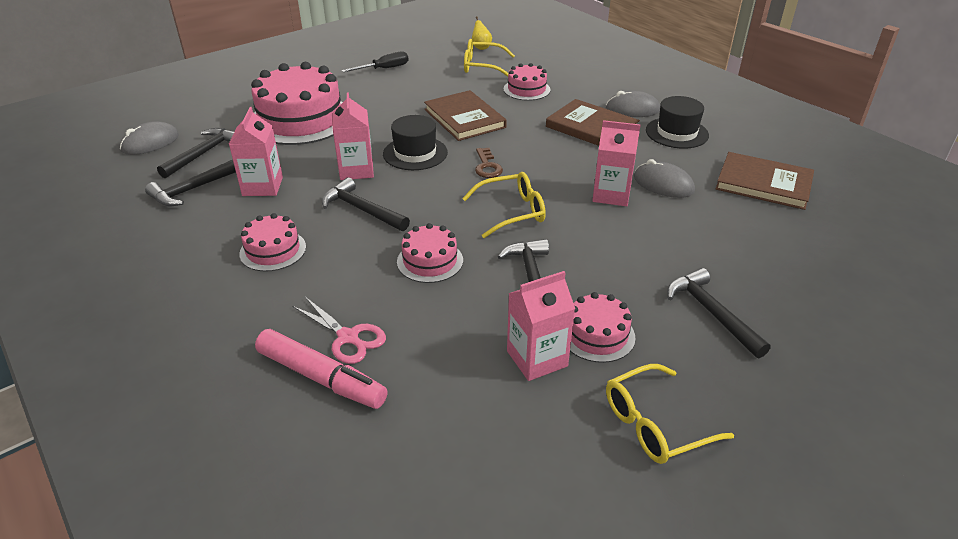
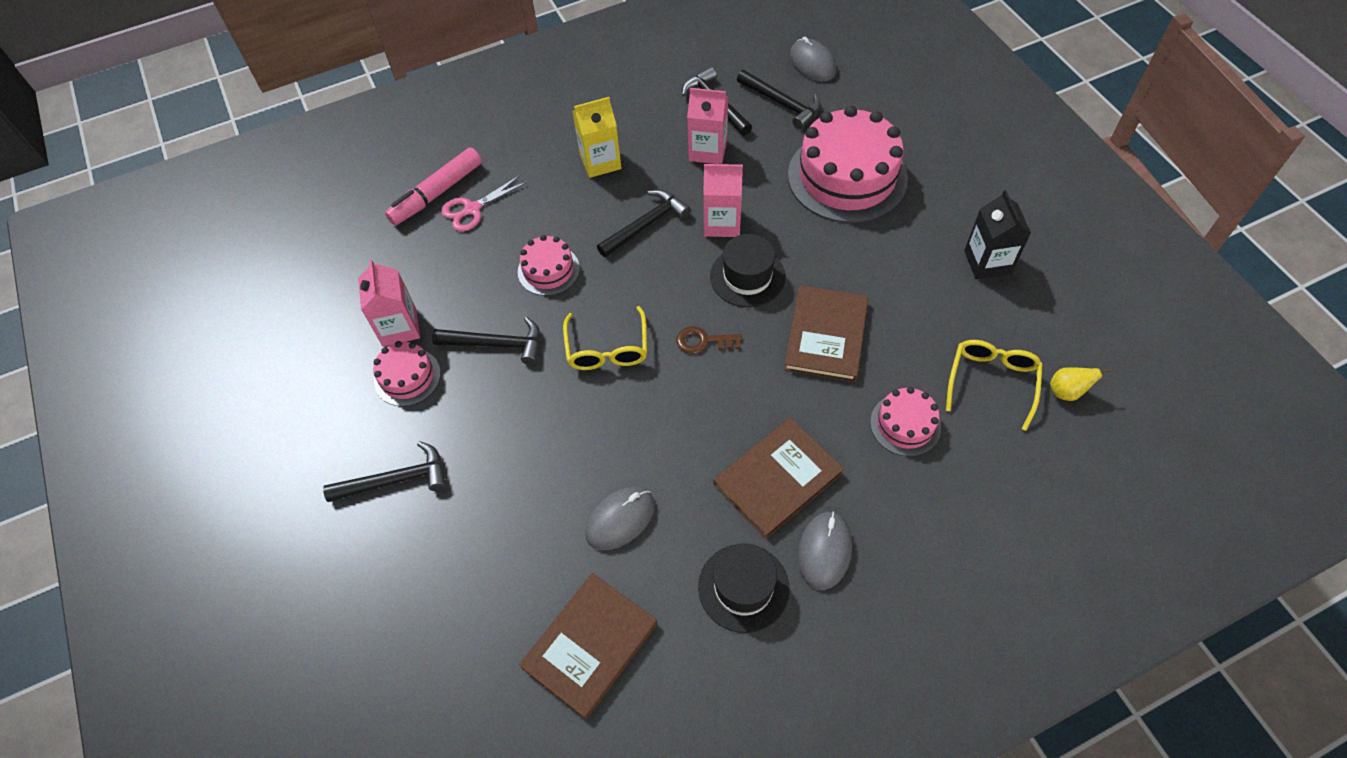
camera: 105 degrees right, 20 degrees up
(273, 250) = (600, 162): pink cake -> yellow carton
(384, 69) = (987, 262): black screwdriver -> black carton
(464, 118) = (826, 335): brown book -> brown book turned 60 degrees counterclockwise
(611, 195) = (613, 454): pink carton -> none
(655, 424) = (303, 389): yellow glasses -> none

